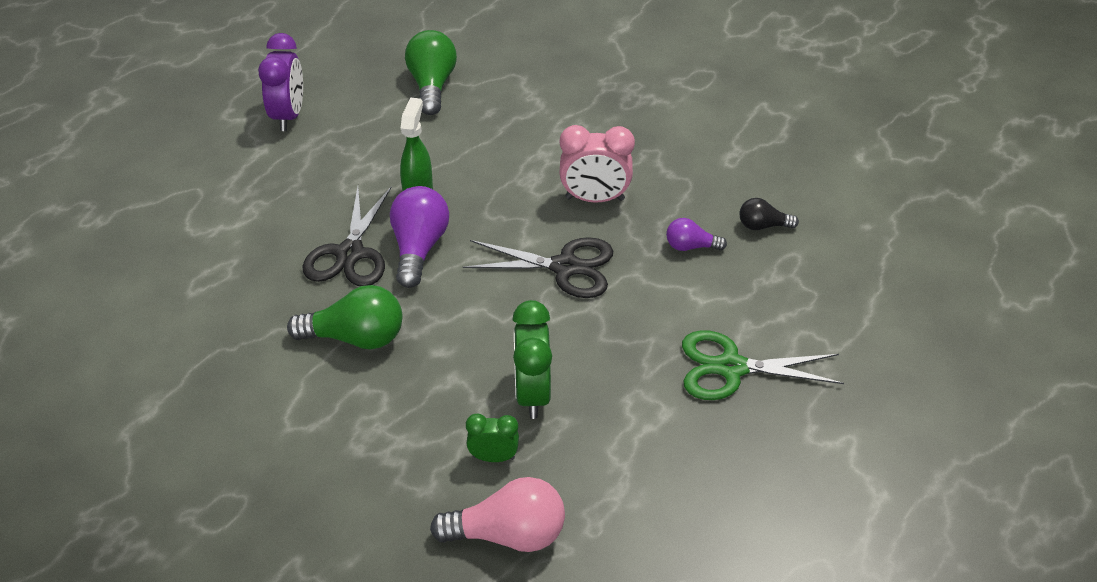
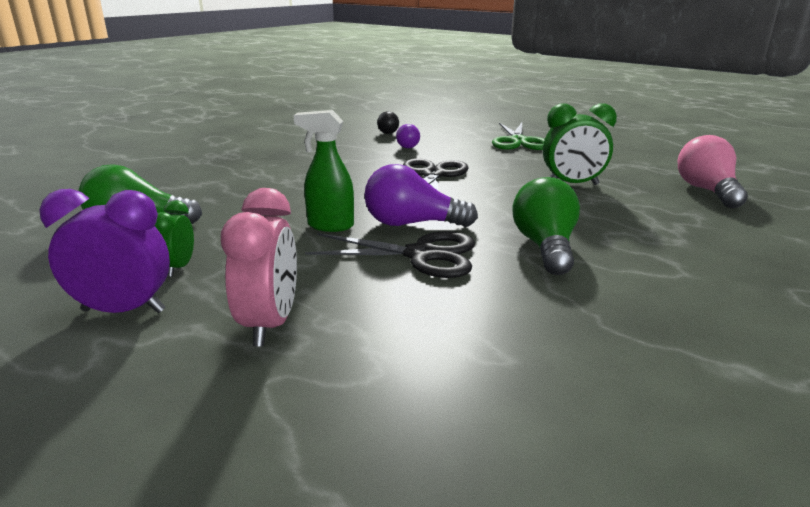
camera: 90 degrees left, 20 degrees down
(493, 457) = (643, 195): green clock -> green clock (178, 268)
(595, 199) = (352, 166): pink clock -> pink clock (270, 324)

